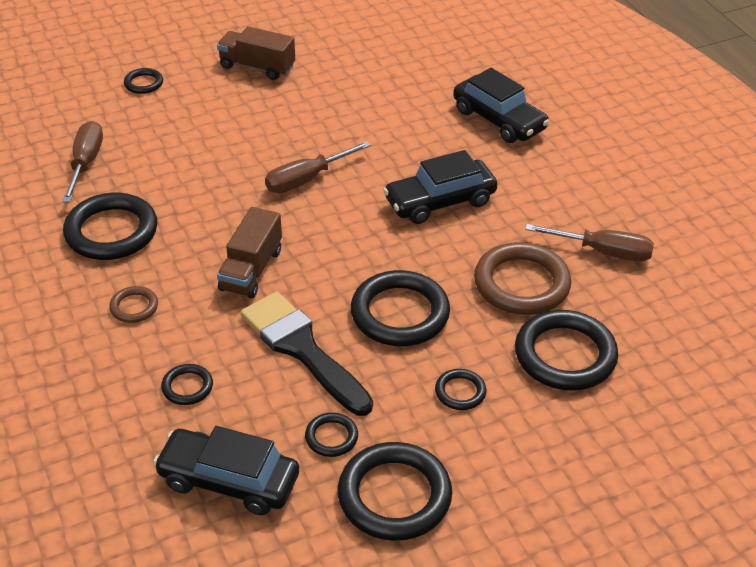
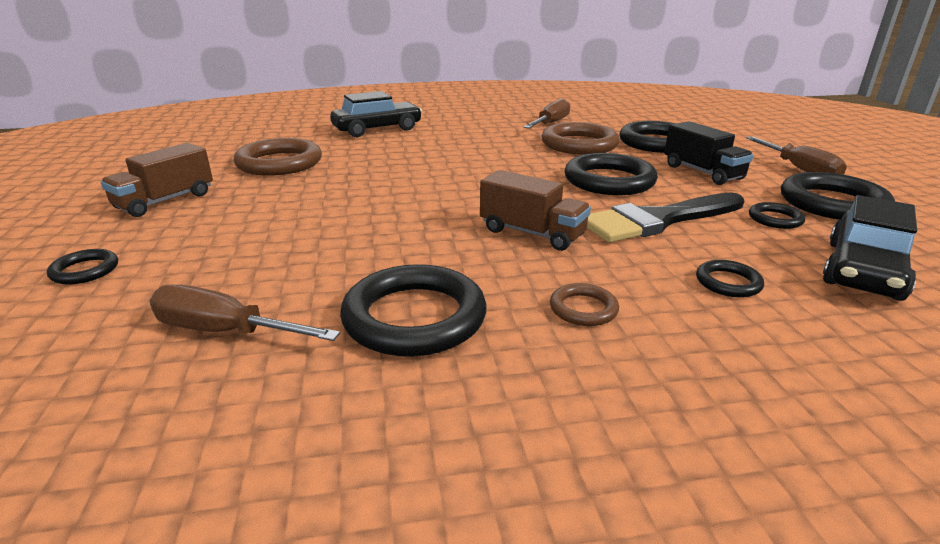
camera: 75 degrees left, 15 degrees down
(307, 179) = (397, 196): brown screwdriver -> brown screwdriver (798, 169)
(362, 91) = (279, 163): none -> brown ring
(440, 201) = (467, 155): black car -> none
(460, 392) = (702, 172): black ring -> black truck

